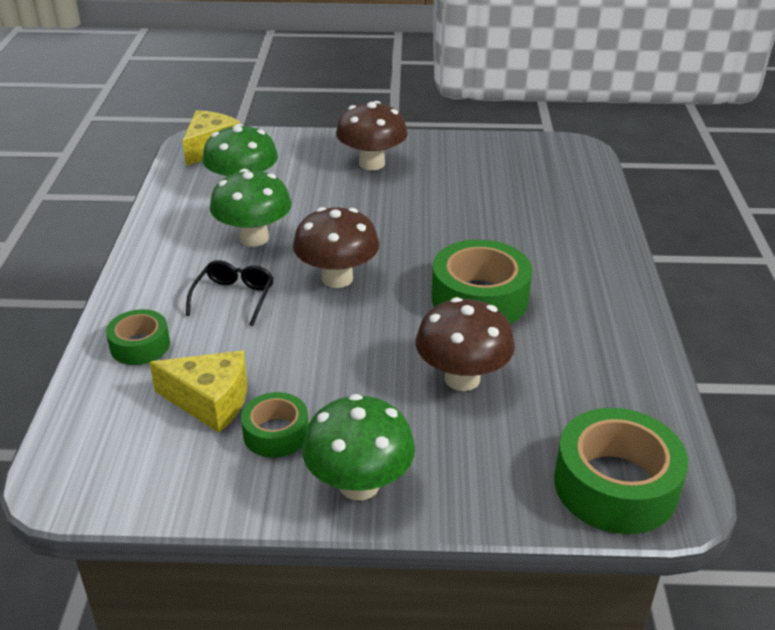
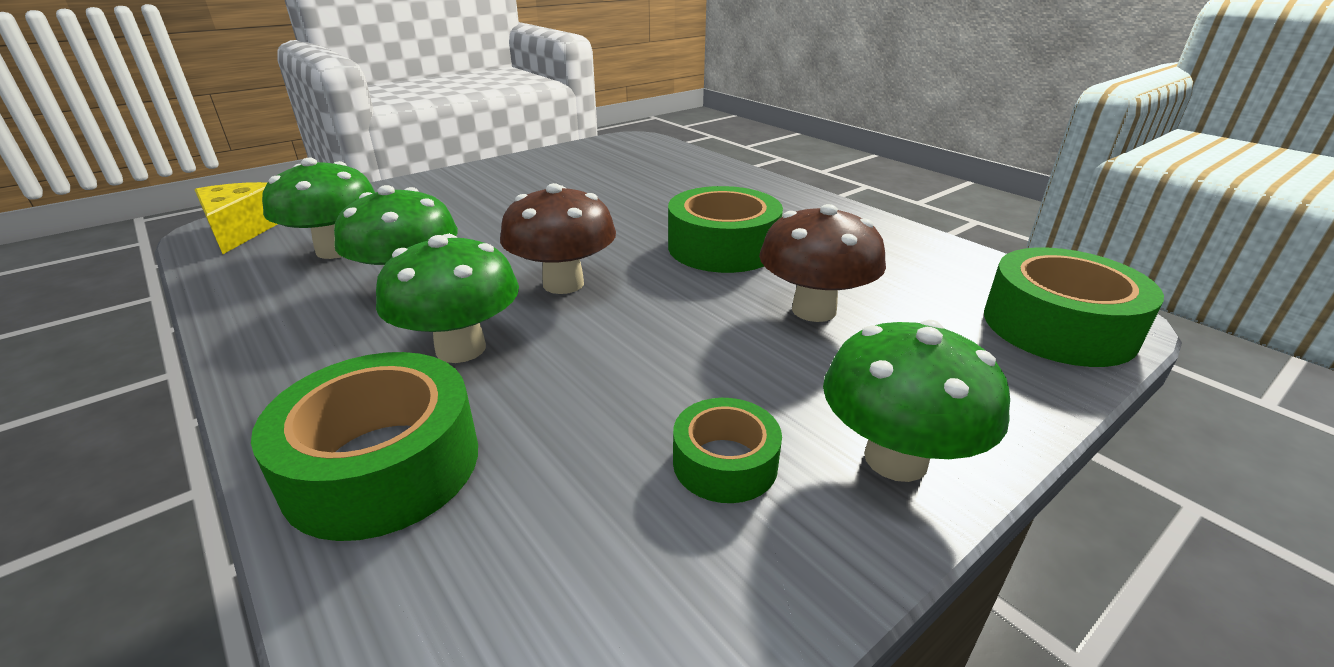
camera: 40 degrees left, 5 degrees down
(140, 345) = (383, 465): green tape -> green tape, size x1.76
(210, 401) = (587, 476): yellow cheese -> none
(234, 297) = (461, 348): black glasses -> green mushroom
(371, 163) = (466, 191): brown mushroom -> none

